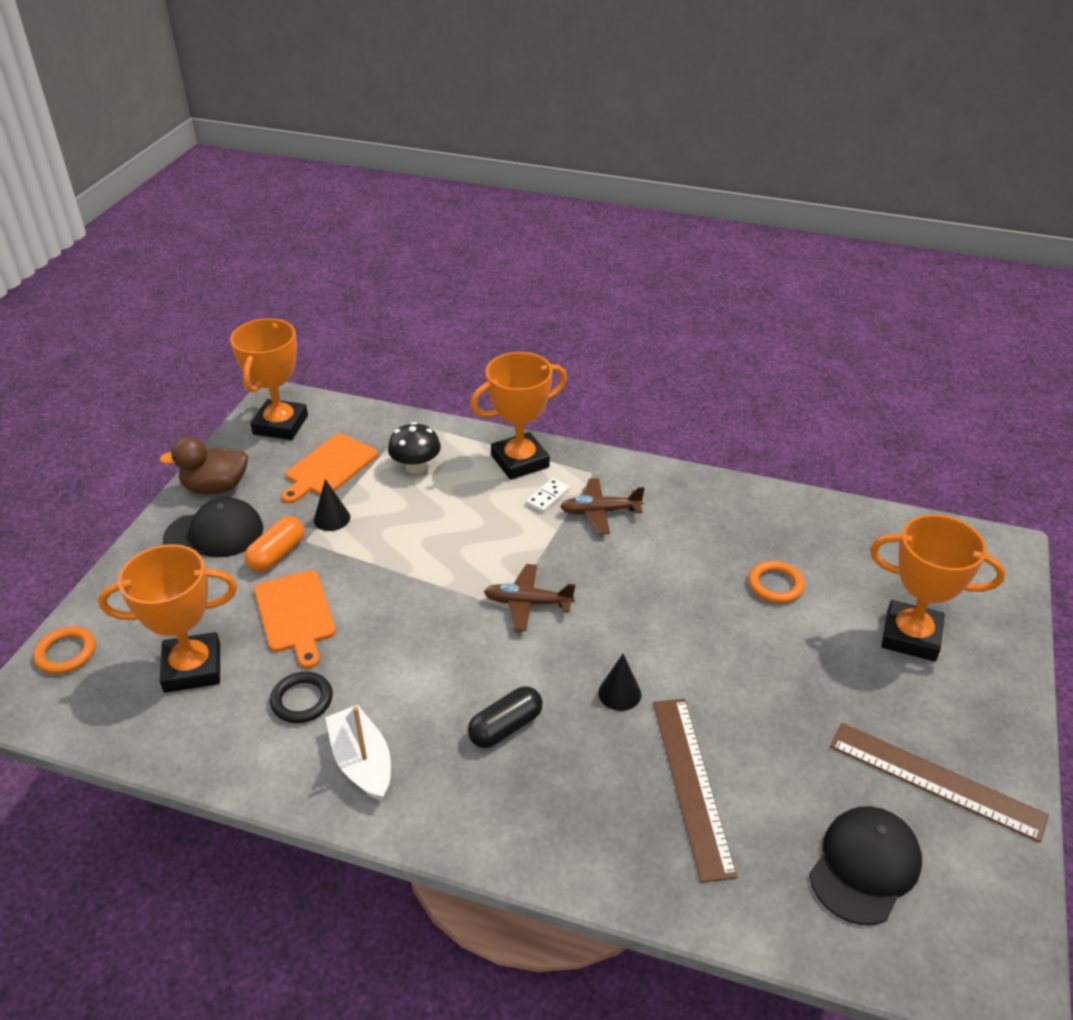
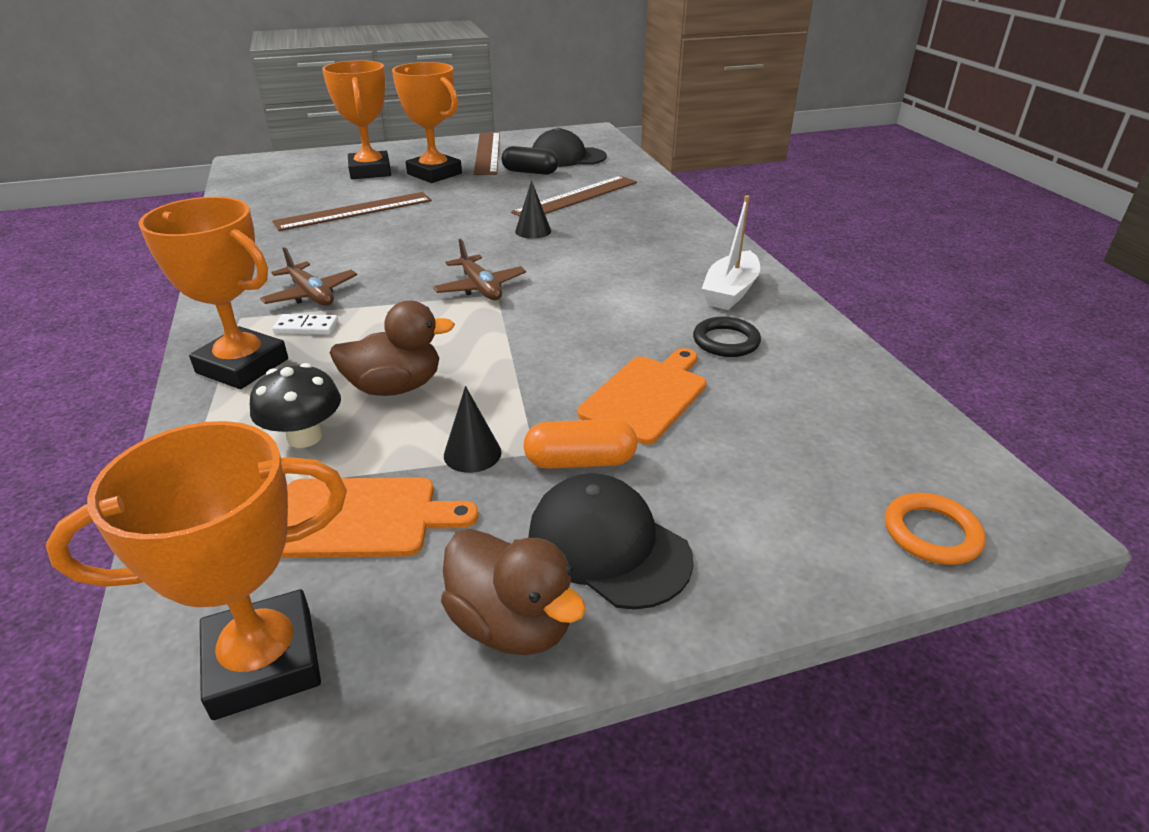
camera: 125 degrees left, 5 degrees down
(192, 668) = (794, 420): orange trophy -> orange trophy (434, 174)
(429, 512) = (395, 387): none -> brown duck
(505, 727) = (618, 255): black capsule -> black capsule (530, 172)
(775, 585) = (354, 211): orange ring -> brown ruler

